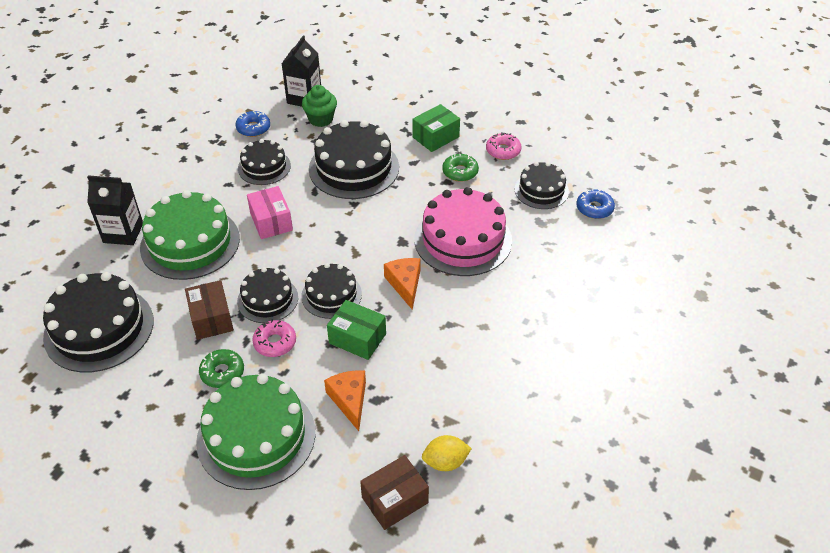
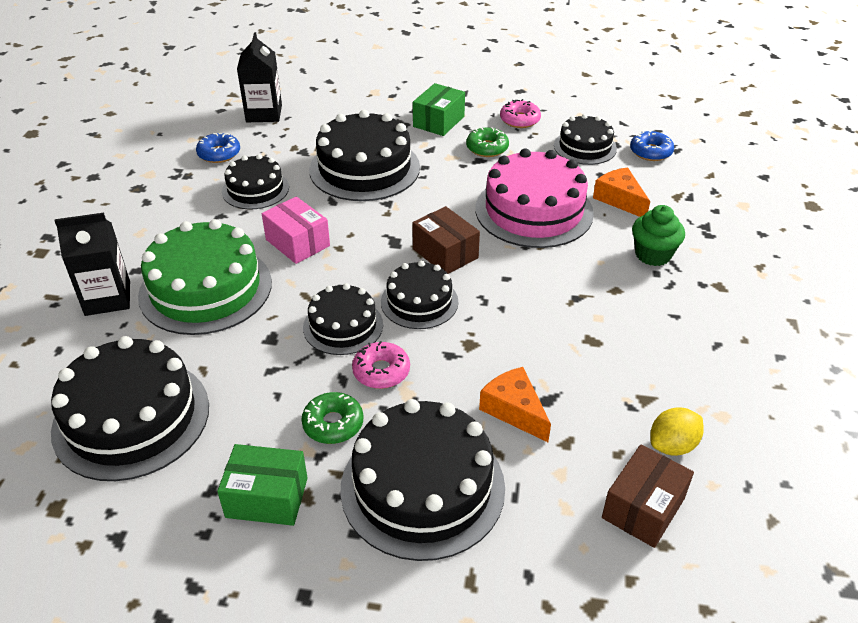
camera: 20 degrees left, 5 degrees down
(211, 319) = (282, 366): brown box -> brown box (445, 253)
(256, 436) = (422, 487): green cake -> black cake
(321, 119) = (296, 130): green cupcake -> green cupcake (653, 255)
(357, 338) = (480, 340): green box -> green box (267, 497)
(405, 284) = (499, 270): orange cheese -> orange cheese (620, 199)

